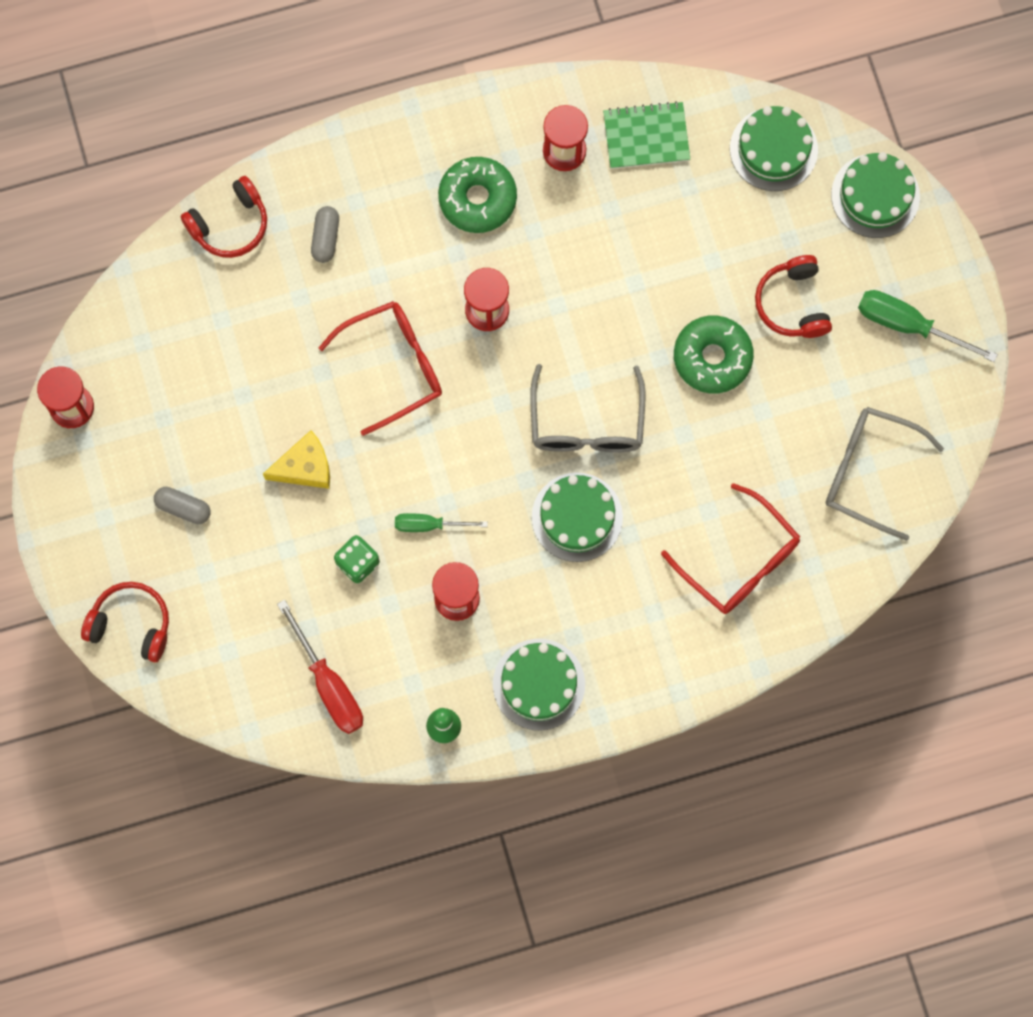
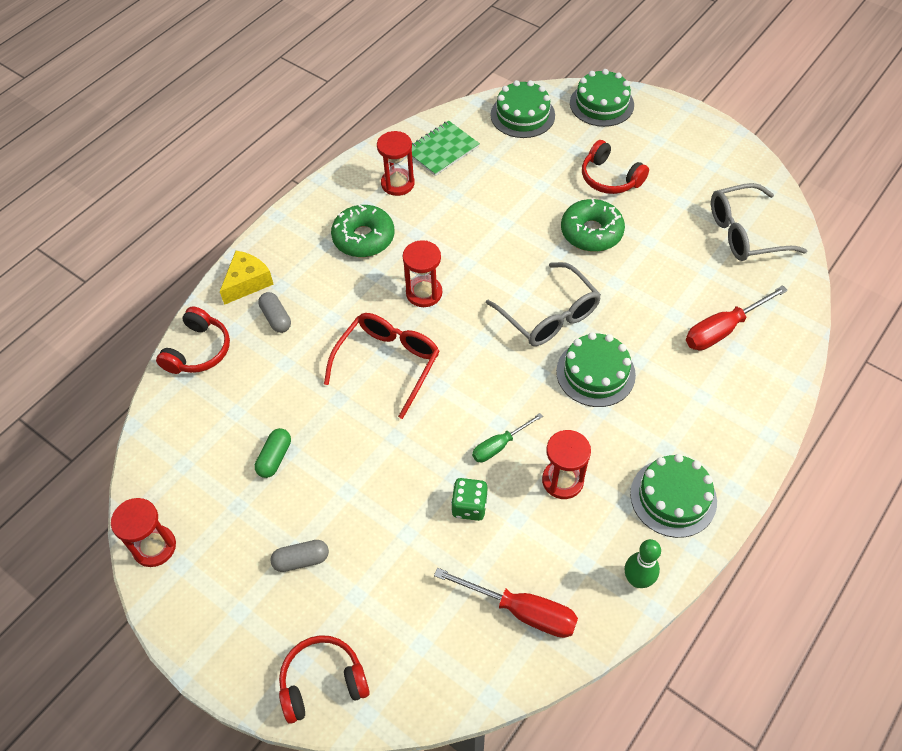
camera: 35 degrees left, 20 degrees down
(225, 393) = (275, 458): none -> green capsule
(305, 467) = (375, 468): yellow cheese -> yellow cheese (247, 282)
(740, 561) = (723, 329): red glasses -> red screwdriver
(908, 325) = (685, 150): green screwdriver -> none

